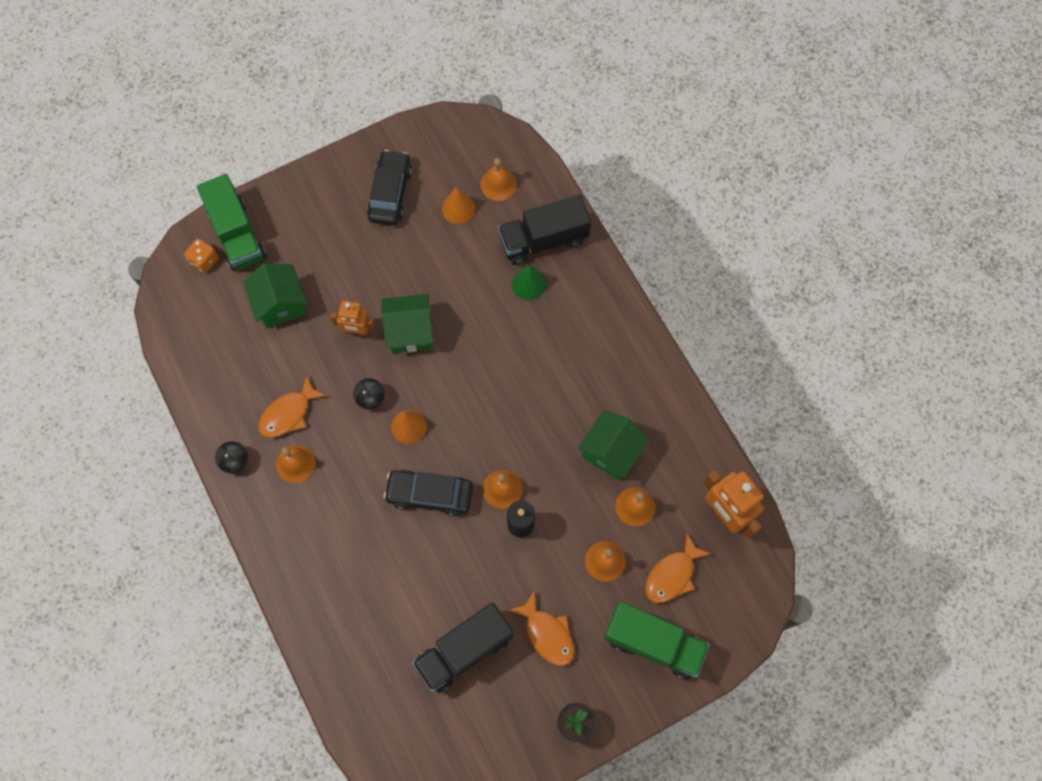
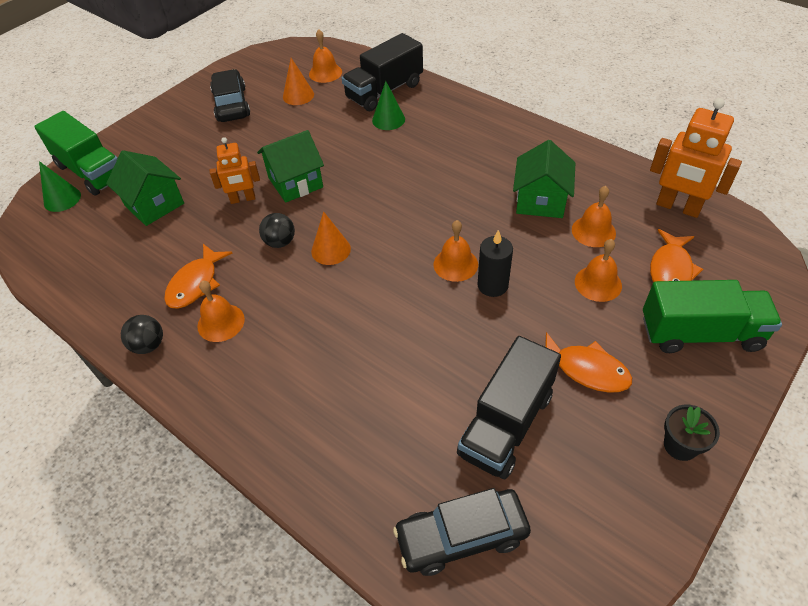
camera: 20 degrees left, 20 degrees down
(204, 260) = (62, 199): orange dice -> green cone
(430, 494) = (383, 295): black car -> black car (461, 536)

